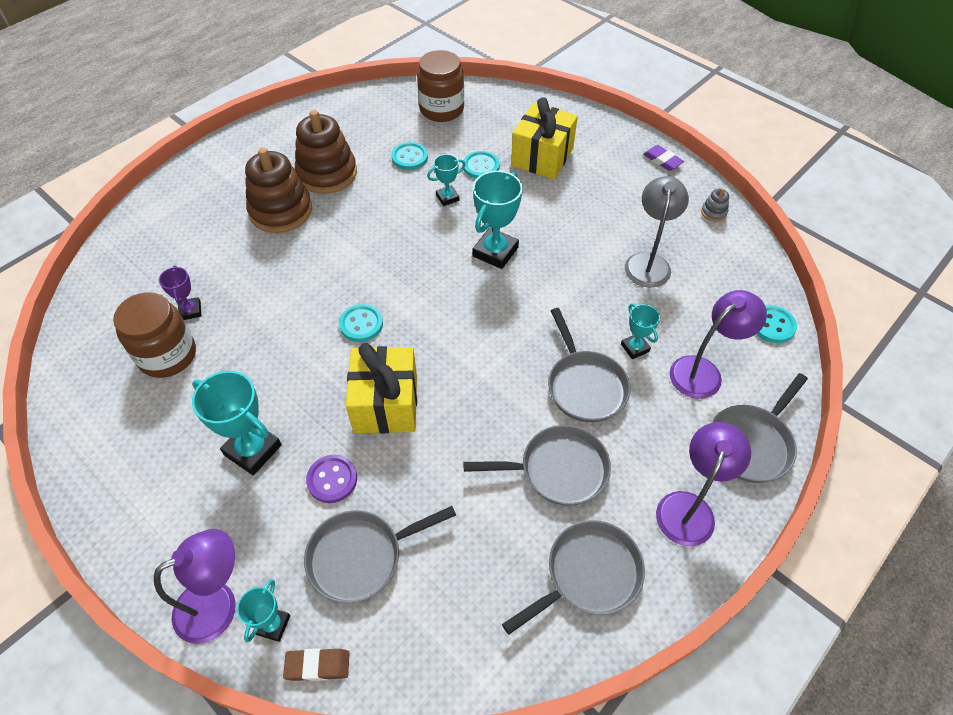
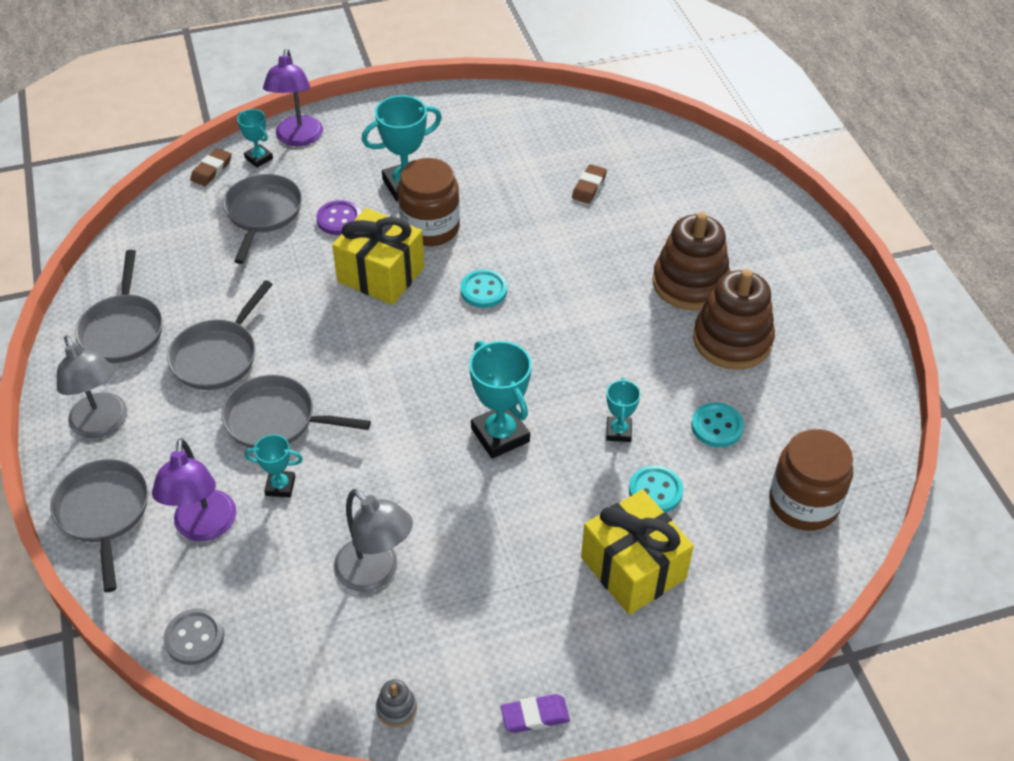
camera: 120 degrees right, 5 degrees down
(167, 355) = (545, 162): brown jar -> brown jar (430, 228)
(190, 311) = (589, 187): purple trophy -> brown eraser
(689, 507) = (103, 425): purple lamp -> grey lamp
(772, 325) = (194, 638): turquoise button -> grey button

